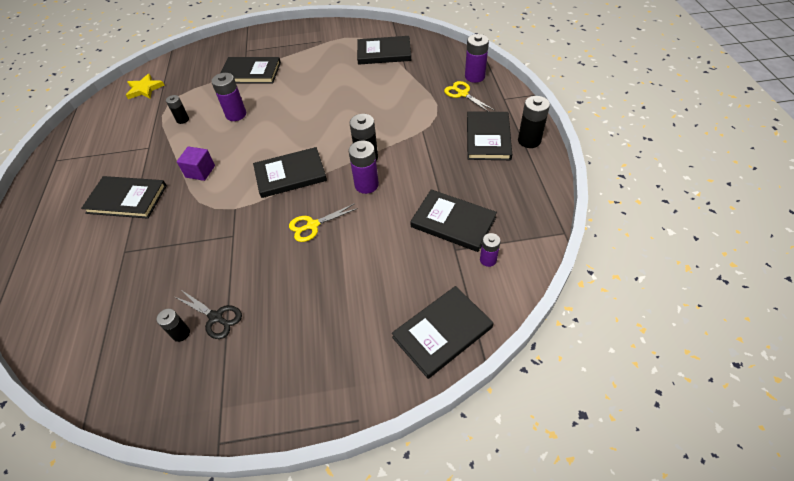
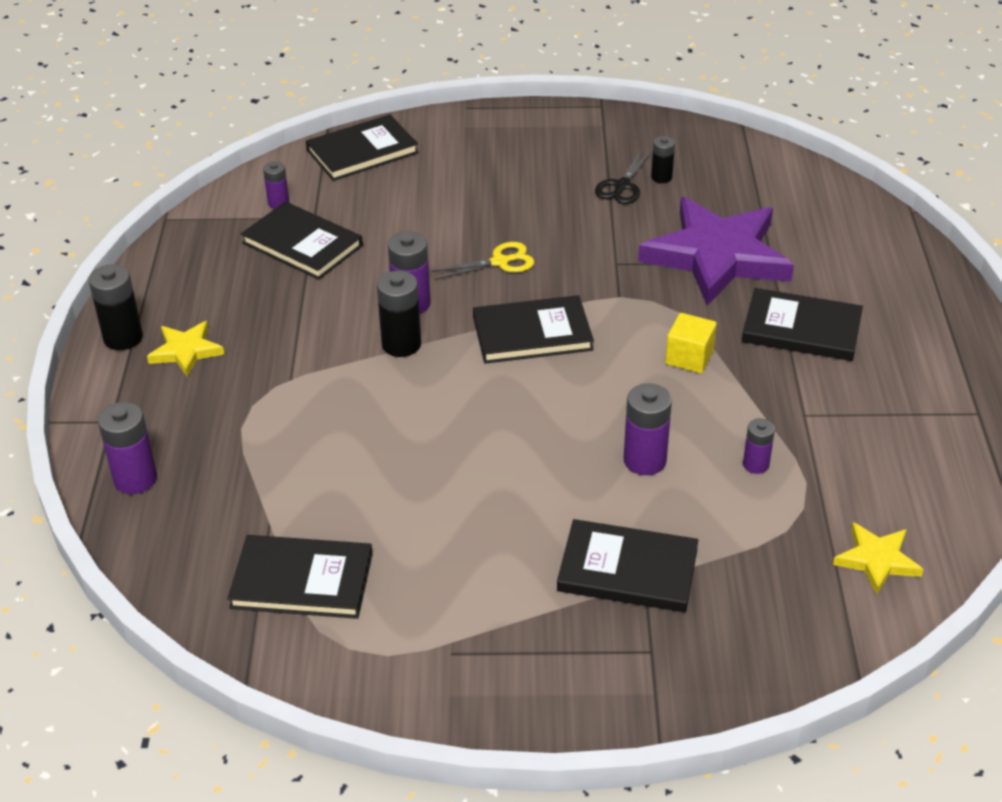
camera: 175 degrees left, 10 degrees down
(161, 251) = (717, 256): none -> purple star
(182, 120) = (756, 464): black battery -> purple battery
(200, 171) = (689, 357): purple cube -> yellow cube
(216, 317) = (622, 186): black scissors -> black scissors turned 105 degrees counterclockwise
(462, 94) = (182, 442): yellow scissors -> none
(488, 138) = (186, 351): black book -> yellow star

